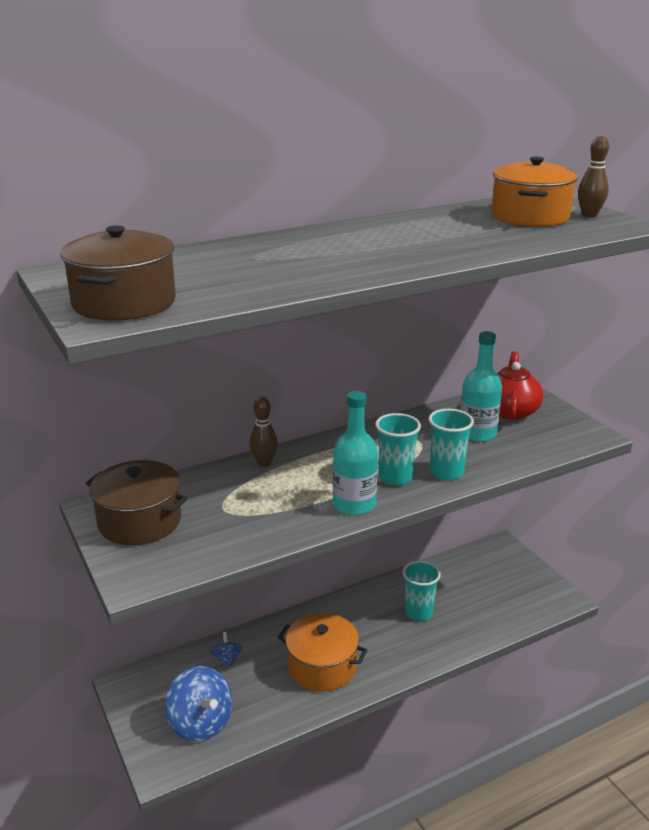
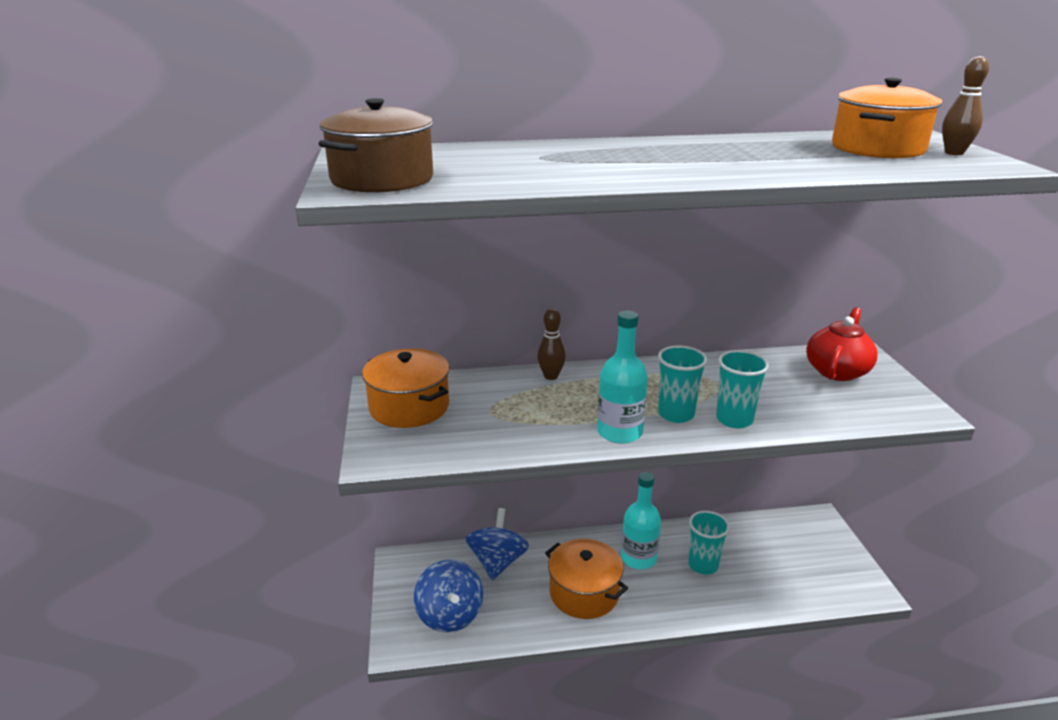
camera: 20 degrees right, 0 degrees up
(140, 521) = (409, 407): brown pot -> orange pot
(227, 659) = (497, 562): blue spinning top -> blue spinning top, size x2.03
(477, 433) = (788, 387): turquoise bottle -> turquoise bottle (638, 558)

